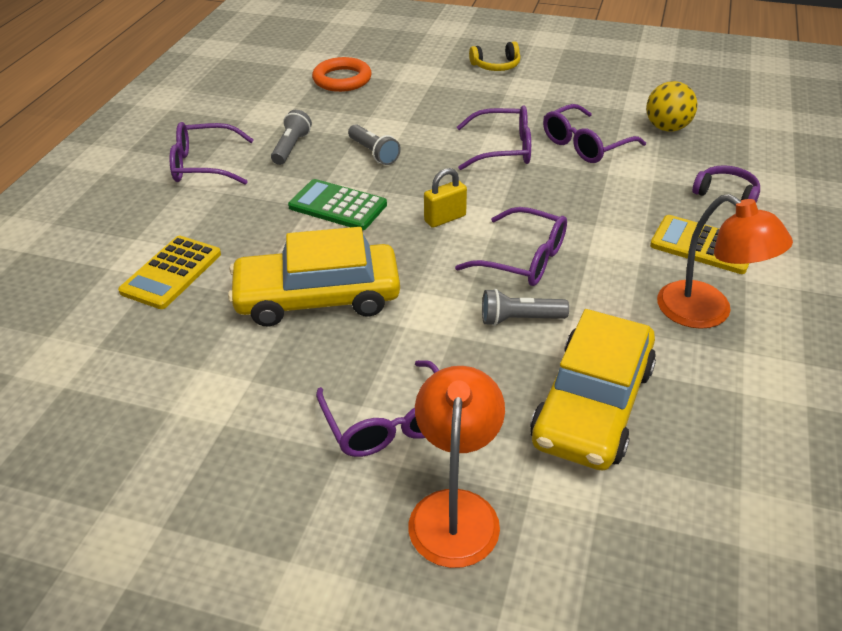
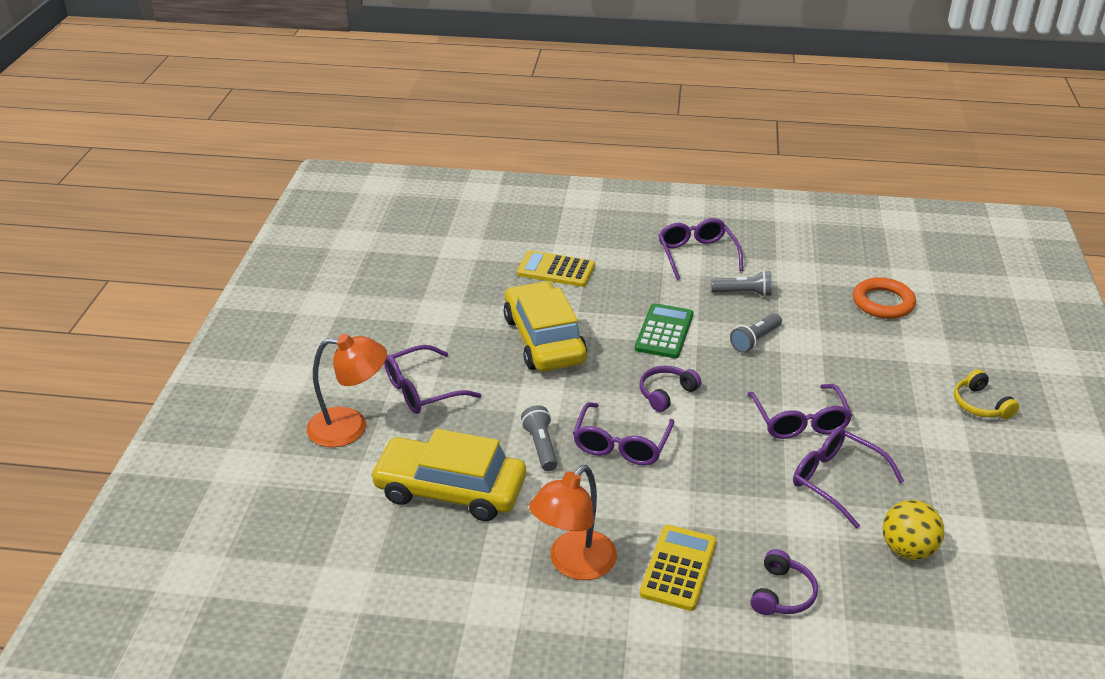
camera: 80 degrees right, 5 degrees down
(445, 218) = (666, 393): yellow padlock -> purple headphones

